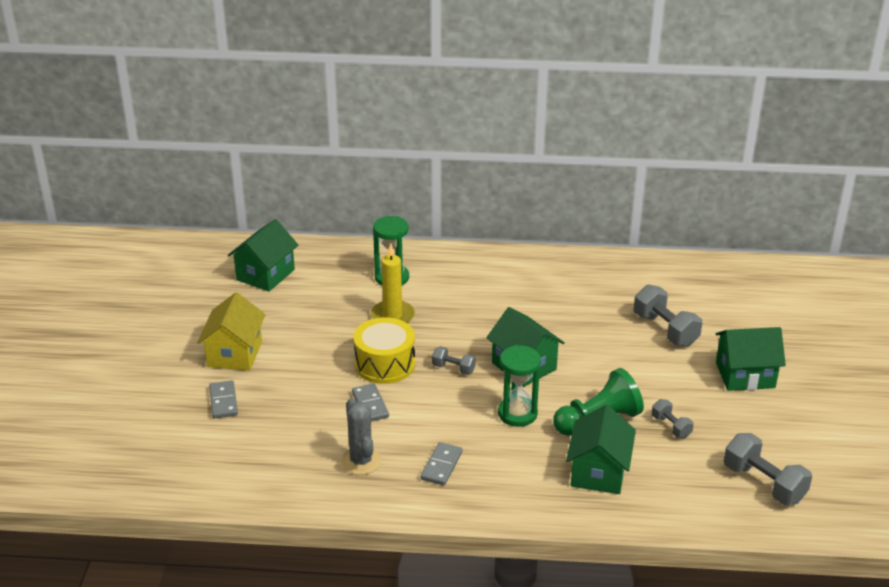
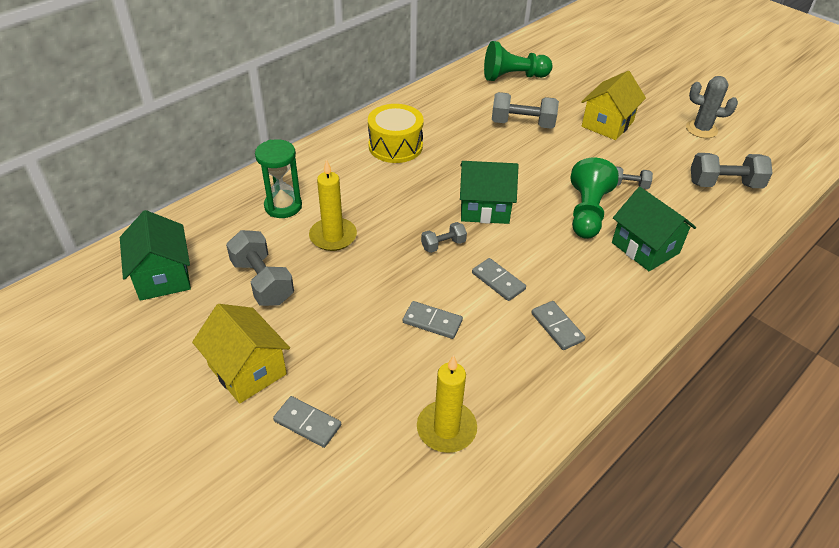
camera: 50 degrees left, 10 degrees up
(285, 461) = (446, 429): none -> yellow candle
(312, 314) = (262, 282): none -> grey dumbbell
(361, 461) = (501, 374): grey cactus -> grey cactus (701, 129)
(385, 364) = (389, 279): yellow drum -> yellow drum (395, 146)
(451, 414) = (498, 281): none -> grey domino
(517, 414) = (537, 246): green hourglass -> none
(728, 290) = (513, 77): none -> green pawn
(745, 375) = (607, 124): green house -> yellow house

